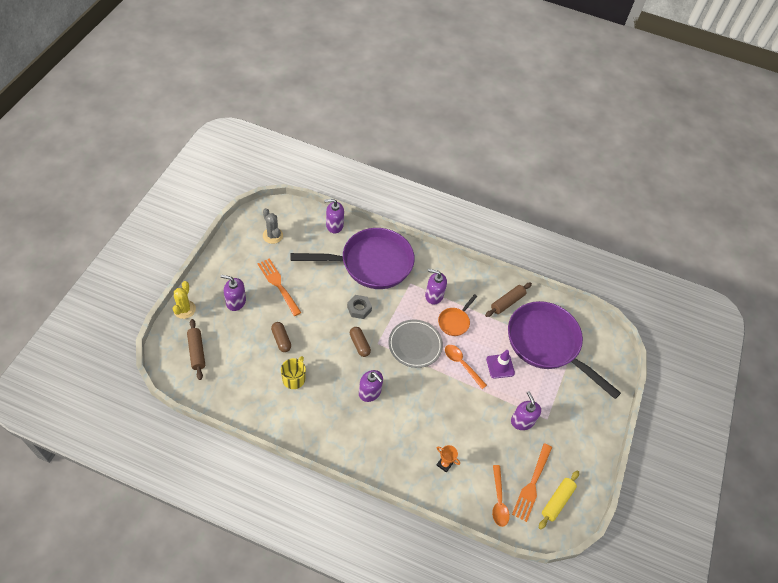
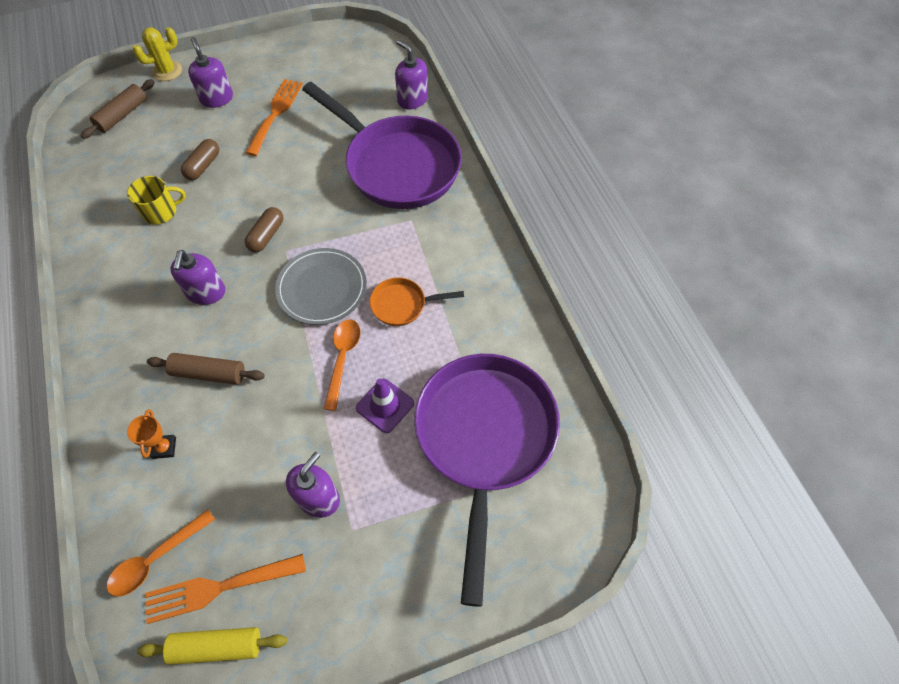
camera: 55 degrees right, 5 degrees up
(272, 235) = (336, 65): grey cactus -> none
(359, 309) = (318, 200): grey nut -> none
(434, 295) = (419, 255): purple soap dispenser -> none
(507, 302) = (501, 341): brown rolling pin -> brown rolling pin (209, 373)

